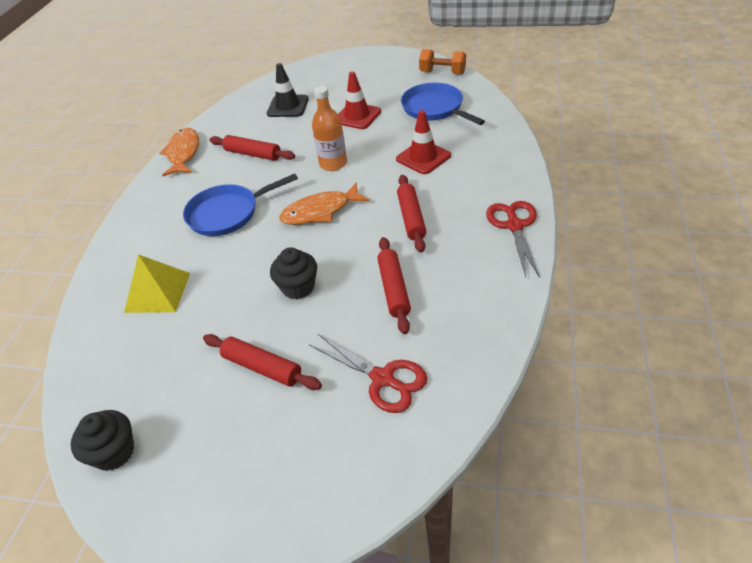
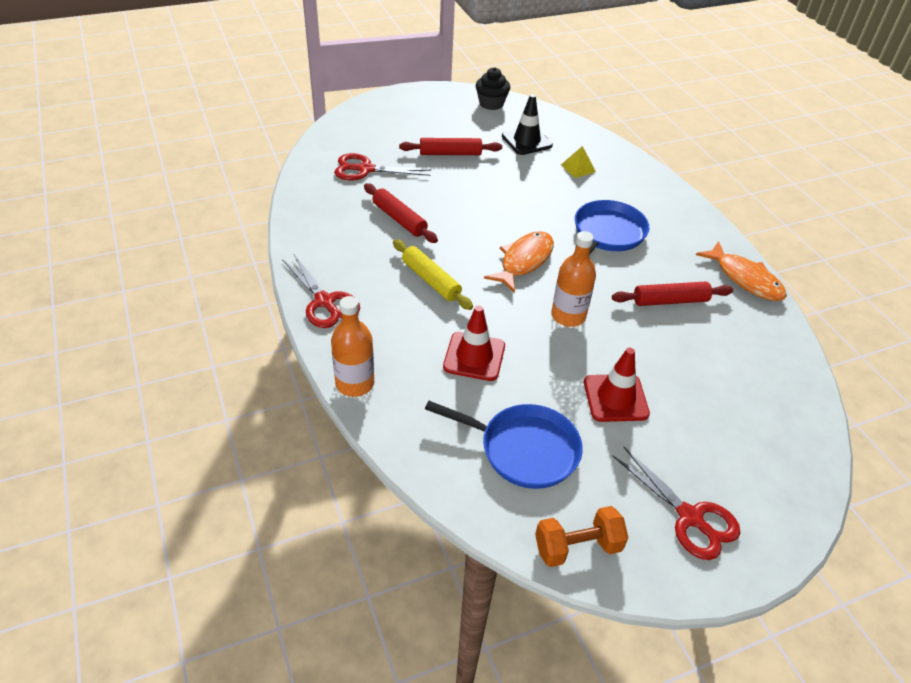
camera: 140 degrees right, 0 degrees up
(157, 292) = (578, 168): yellow pyramid -> yellow pyramid, size x0.58
(288, 106) = (725, 385): black traffic cone -> black traffic cone (526, 141)
(298, 287) = (476, 200): black cupcake -> none
(378, 69) = (690, 517): none -> red scissors
(411, 218) = (431, 280): red rolling pin -> yellow rolling pin
(519, 163) = (355, 383): none -> orange bottle

